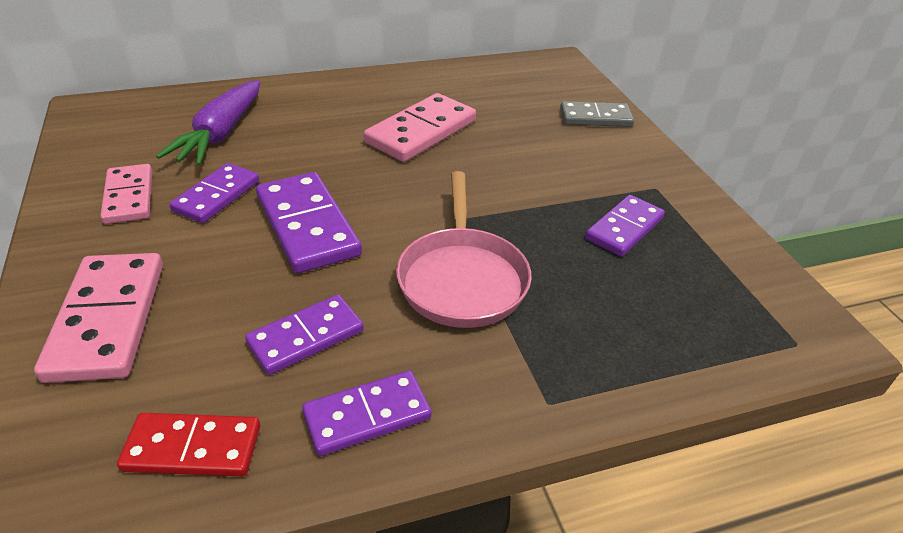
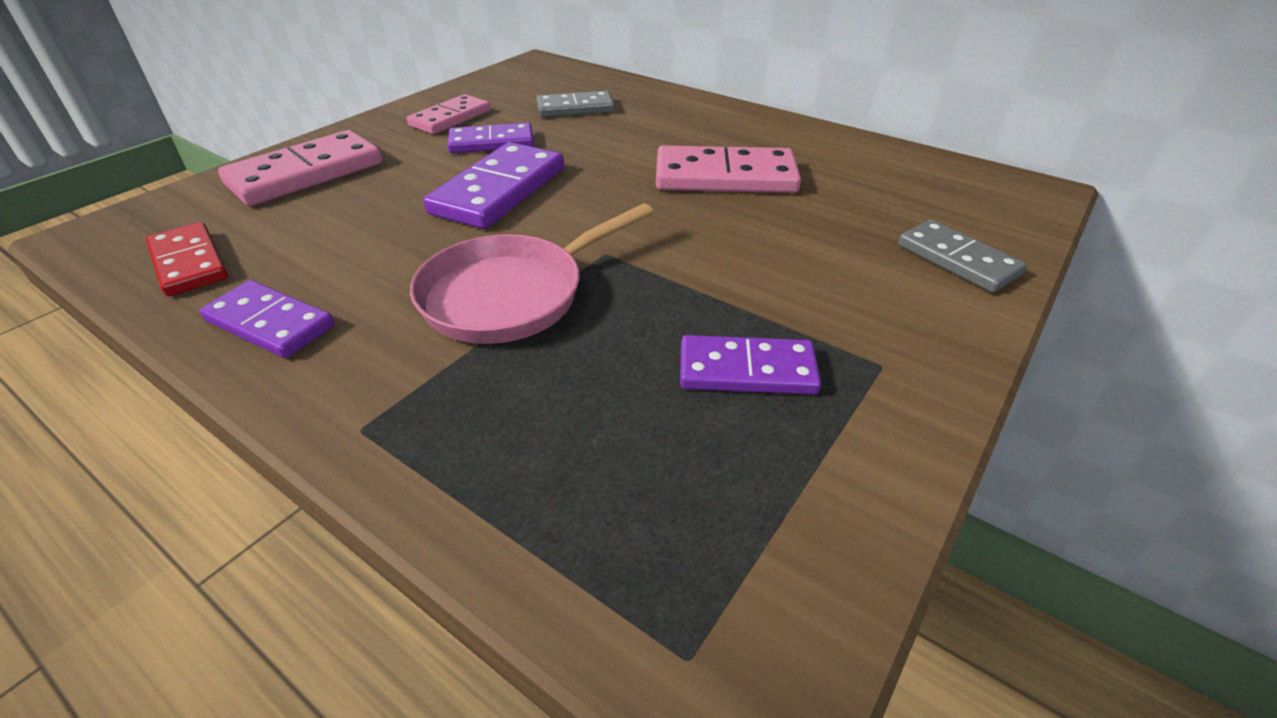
camera: 55 degrees right, 0 degrees up
(221, 134) = (575, 108): purple carrot -> grey domino
(306, 337) = (349, 253): purple domino -> none

